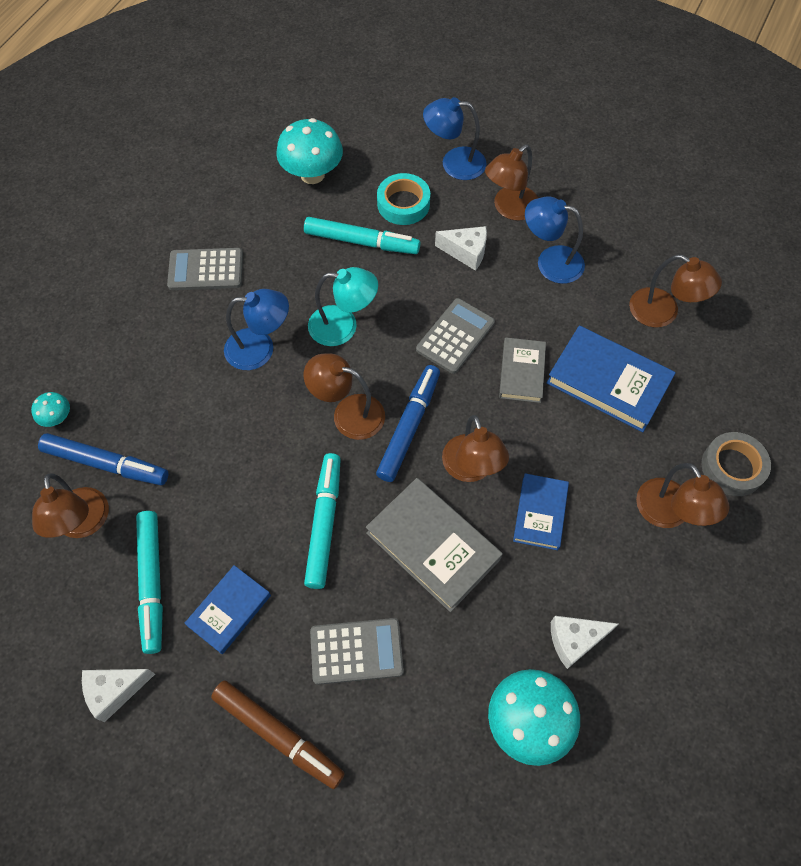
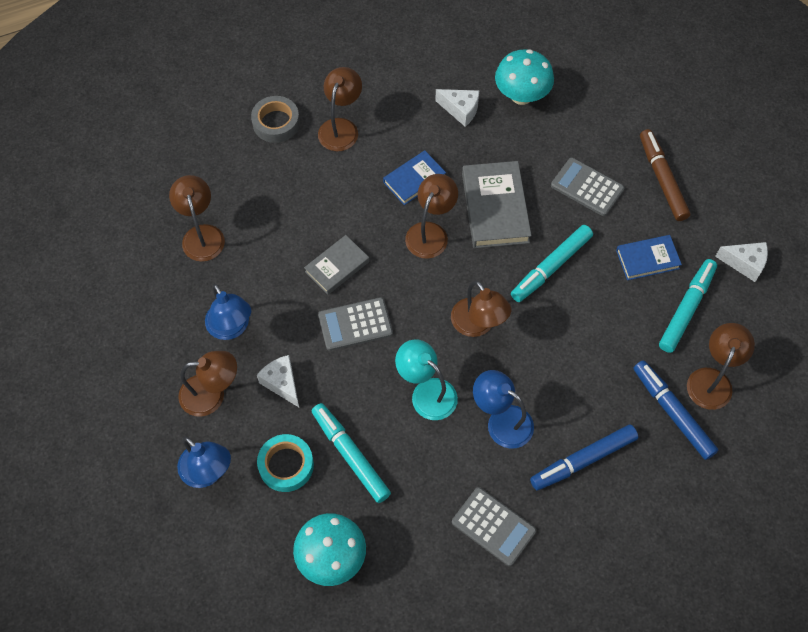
camera: 140 degrees left, 0 degrees up
(57, 418) = (690, 476): turquoise mushroom -> none
(409, 427) = (445, 286): blue marker -> blue marker (583, 460)
(608, 382) = (289, 220): blue book -> none

